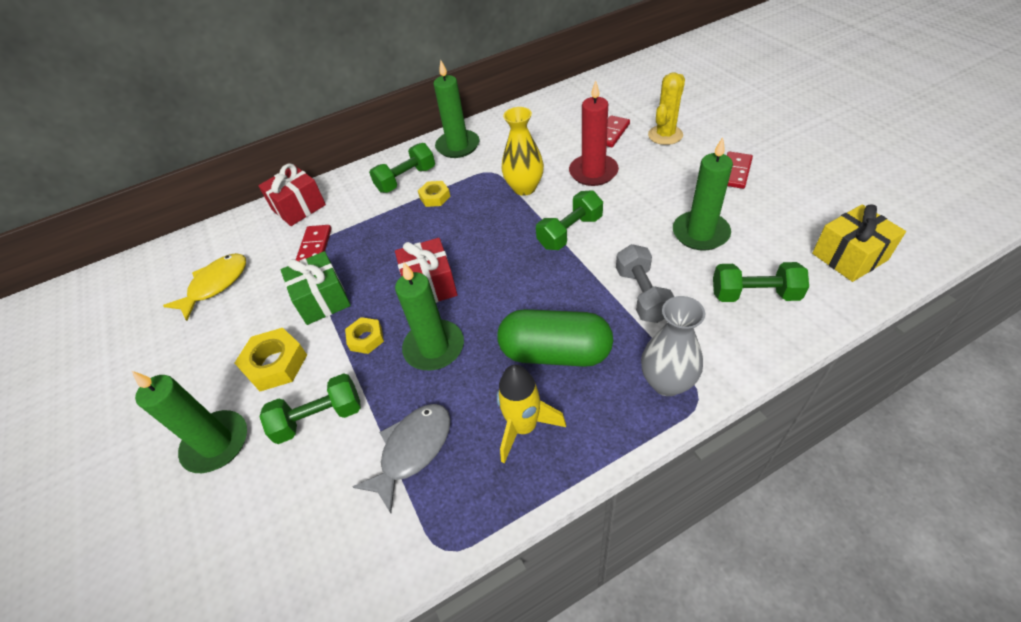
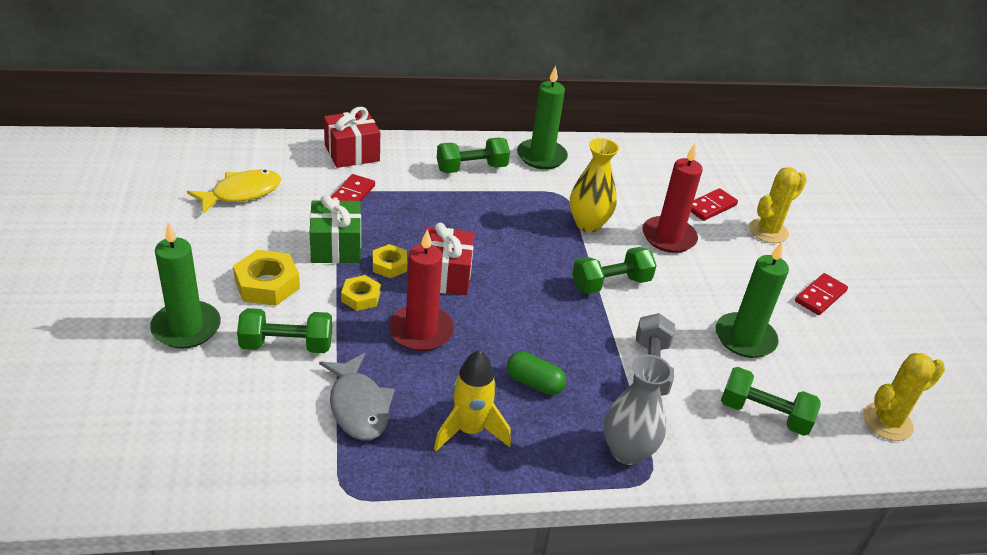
camera: 10 degrees right, 10 degrees down
(412, 450) = (358, 406): grey fish -> grey fish turned 105 degrees clockwise
(434, 347) = (421, 331): green candle -> red candle
(435, 197) = (492, 197): yellow nut -> yellow nut (389, 265)
(555, 353) = (534, 383): green capsule -> green capsule, size x0.53
(849, 257) = (887, 422): yellow gift -> yellow cactus

